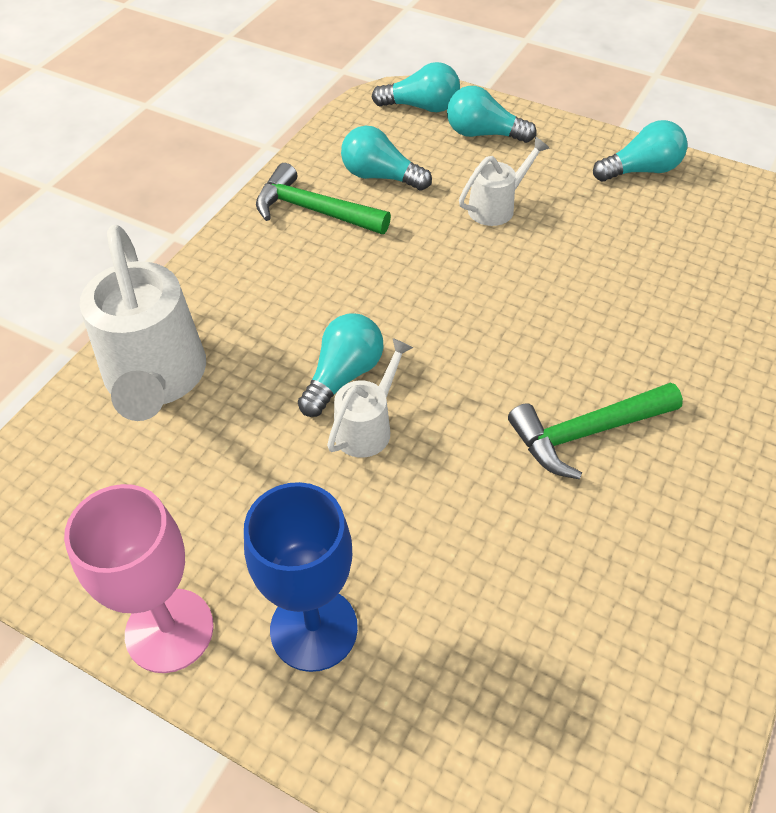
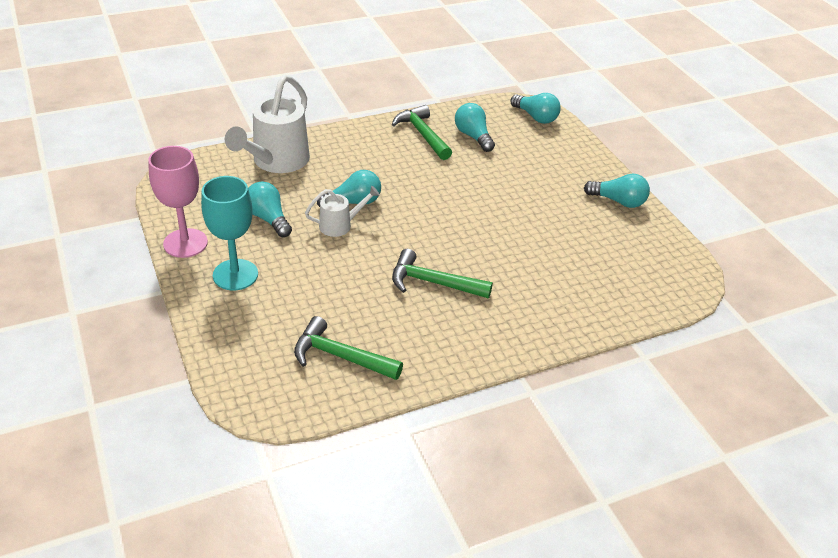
camera: 35 degrees right, 10 degrees down
(314, 628) = (235, 275): blue goblet -> turquoise goblet
(483, 134) = (552, 144): turquoise light bulb -> turquoise light bulb (268, 219)
(497, 207) = (515, 177): white watering can -> none
(617, 652) = (340, 356): none -> green hammer

